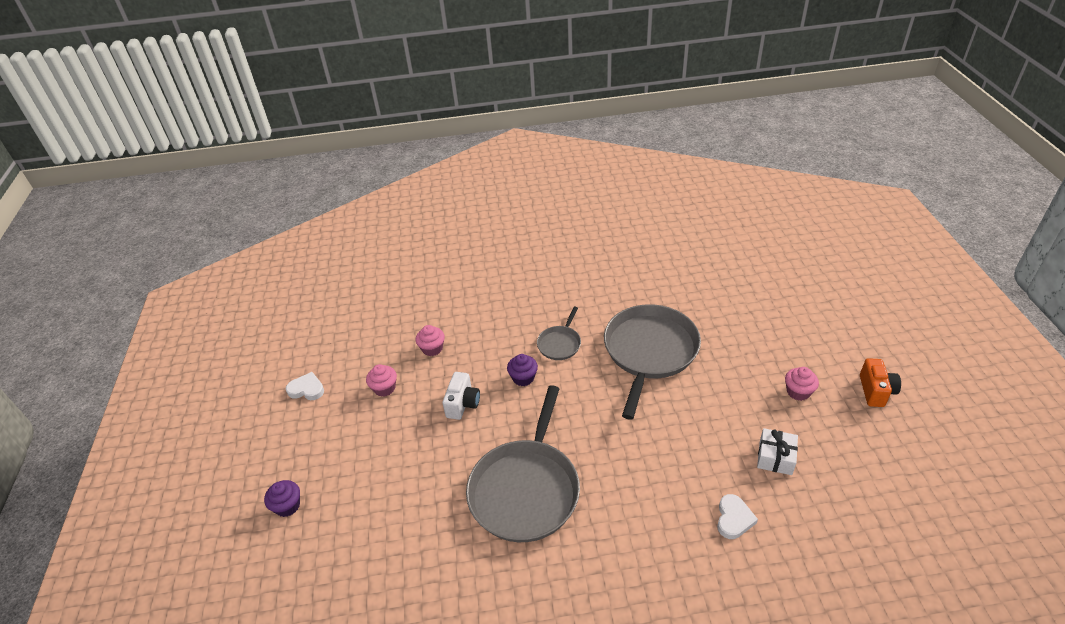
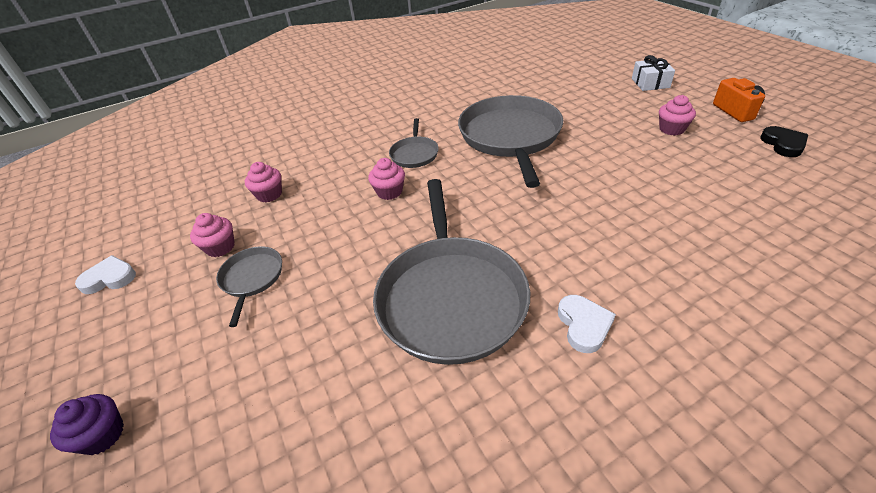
camera: 20 degrees left, 0 degrees up
(398, 424) = (252, 278): none -> grey pan
(463, 404) = (328, 234): white camera -> none
(523, 378) = (389, 192): purple cupcake -> pink cupcake
(734, 519) = (704, 249): white heart -> white heart (584, 325)
(775, 457) = (697, 183): white gift -> white gift (650, 83)
(886, 444) = (783, 144): none -> black heart

